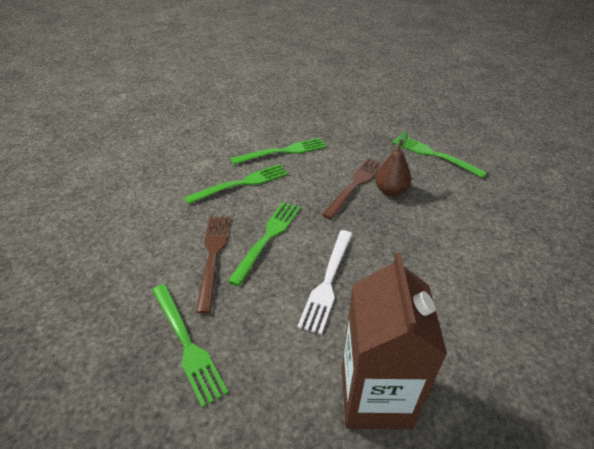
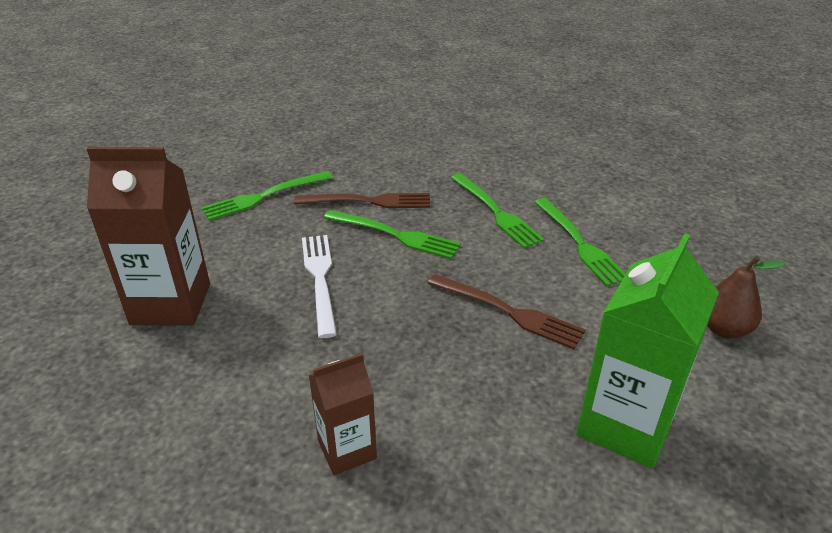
camera: 90 degrees right, 5 degrees down
(327, 282) = (319, 278): white fork -> white fork turned 60 degrees clockwise
(390, 191) = (499, 350): brown pear -> brown pear (724, 329)
(433, 154) = (625, 425): green fork -> green carton
(491, 255) = (347, 449): none -> brown carton

